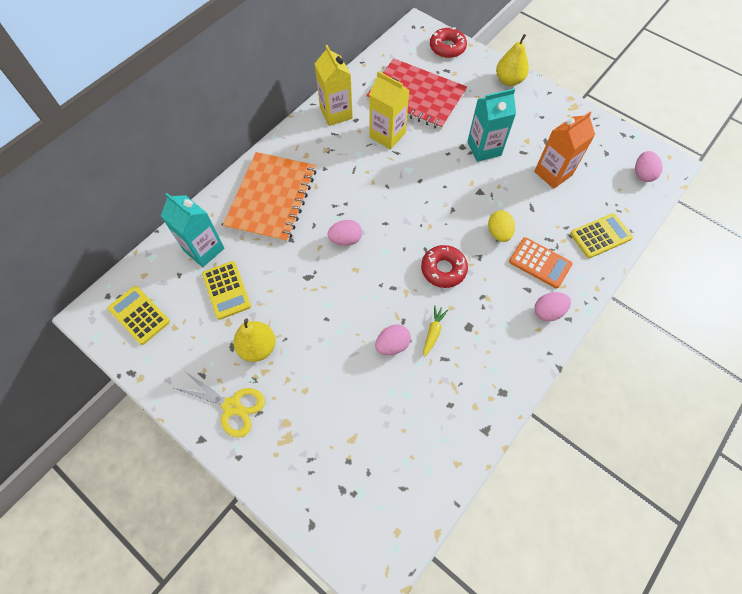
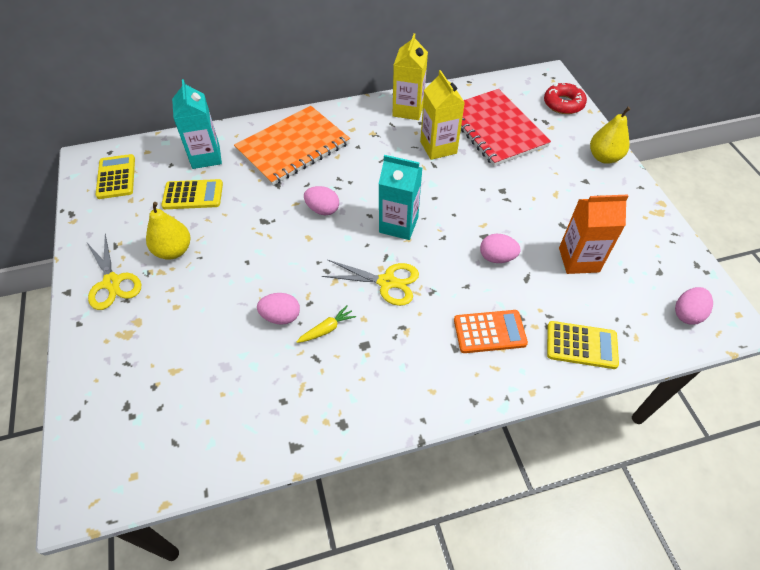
camera: 35 degrees right, 10 degrees down
(226, 290) = (193, 195): yellow calculator -> yellow calculator turned 105 degrees counterclockwise
(443, 269) = (387, 282): red donut -> yellow scissors
(484, 148) = (523, 202): turquoise carton -> turquoise carton (398, 225)
(498, 233) = (471, 281): yellow egg -> none
(540, 263) = (489, 332): orange calculator -> orange calculator turned 75 degrees counterclockwise
(548, 311) = (457, 381): pink egg -> pink egg (497, 257)

